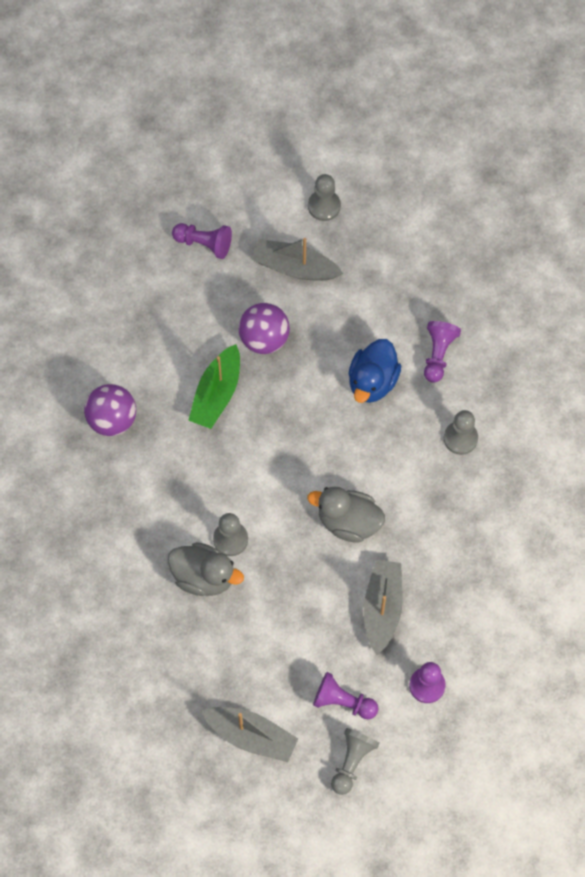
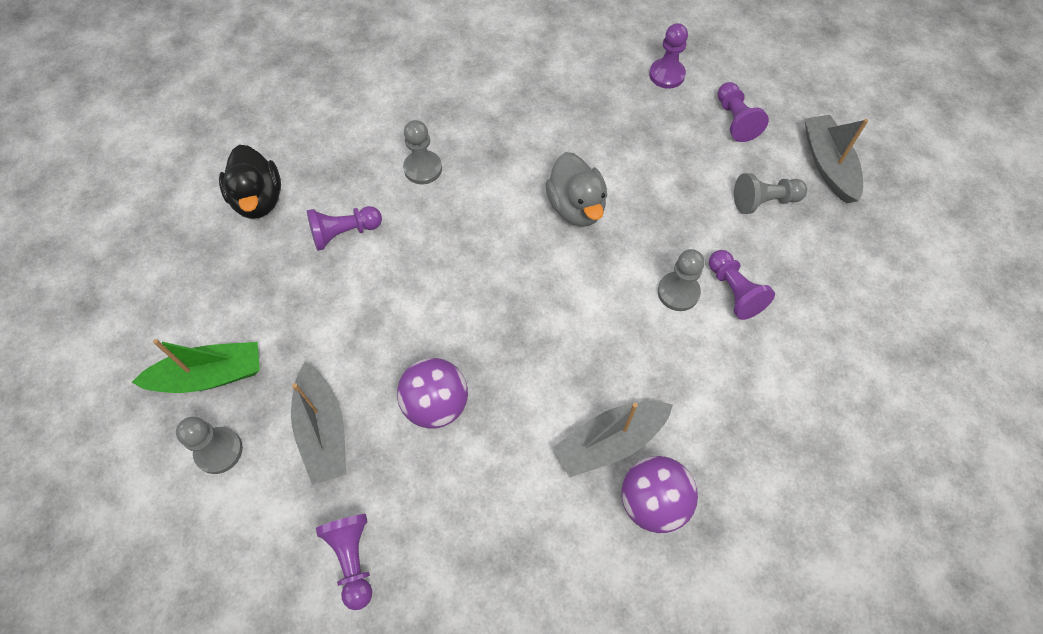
camera: 125 degrees left, 5 degrees down
(204, 576) = (734, 291): grey duck -> purple pawn
(216, 394) = (537, 409): green boat -> green boat (209, 375)
(352, 762) = (774, 88): grey pawn -> grey pawn (764, 201)
(372, 381) = (414, 271): blue duck -> none
(382, 608) = (632, 138): grey boat -> grey boat (610, 442)
(509, 314) = (259, 200): none -> black duck

